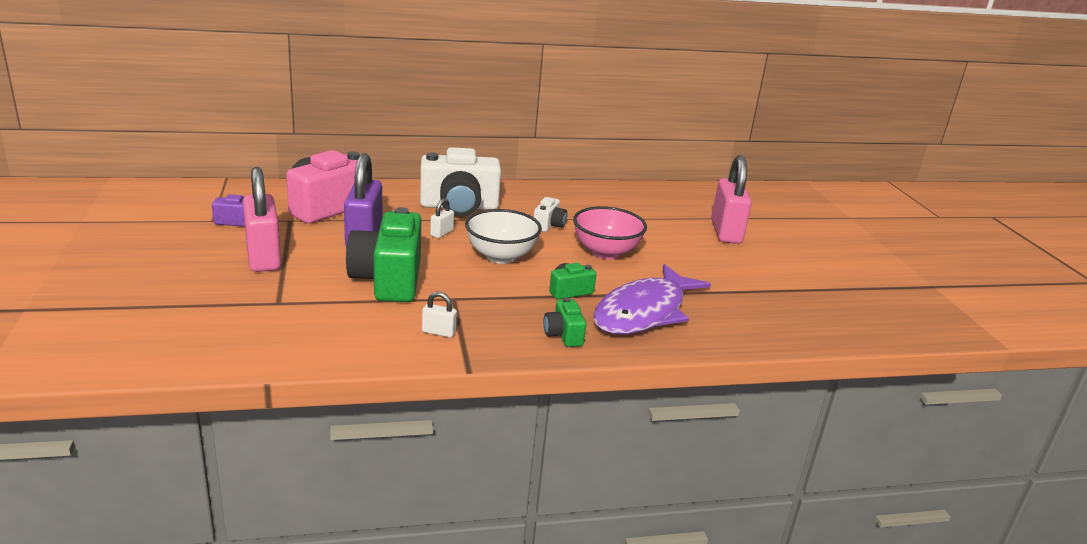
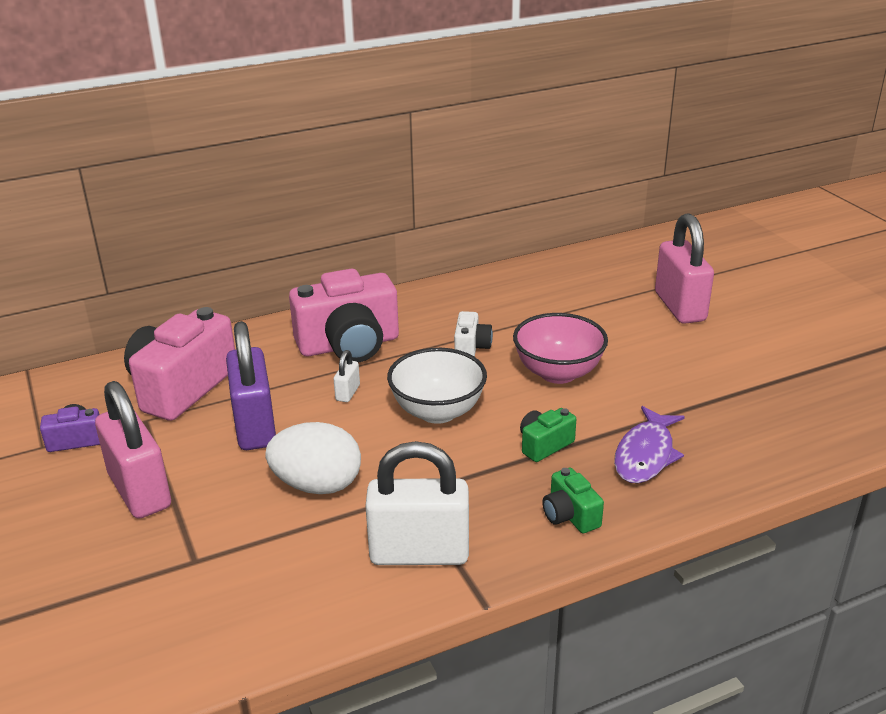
camera: 10 degrees left, 5 degrees up
(388, 279) = (317, 485): green camera -> white egg
(438, 332) = (419, 553): white padlock -> white padlock, size x2.30
(459, 207) = (349, 345): white camera -> pink camera
(644, 312) = (645, 454): purple fish -> purple fish, size x0.62

